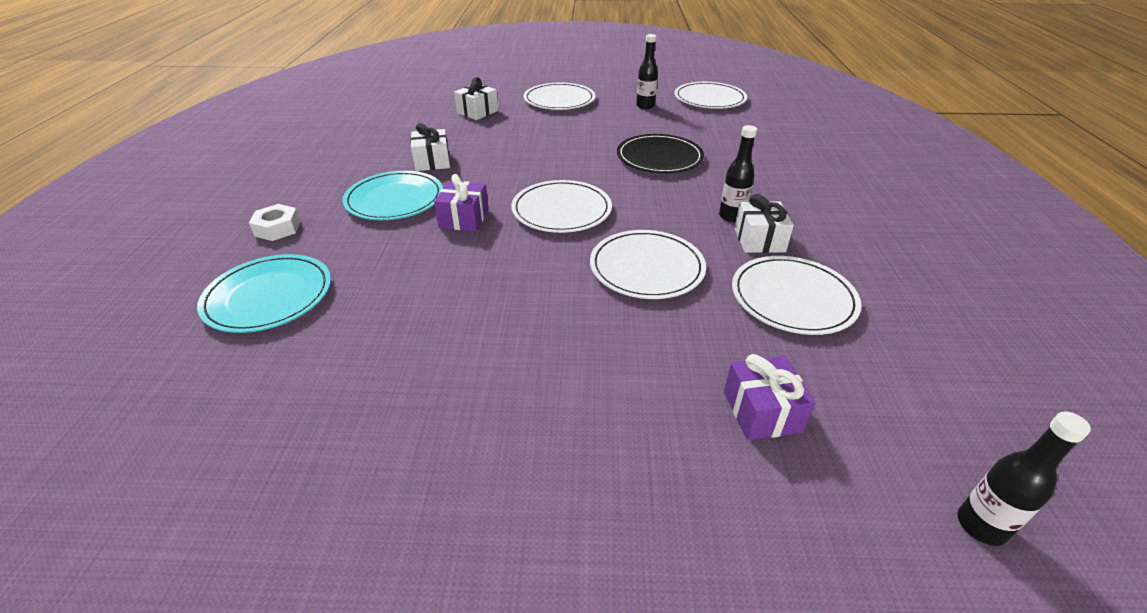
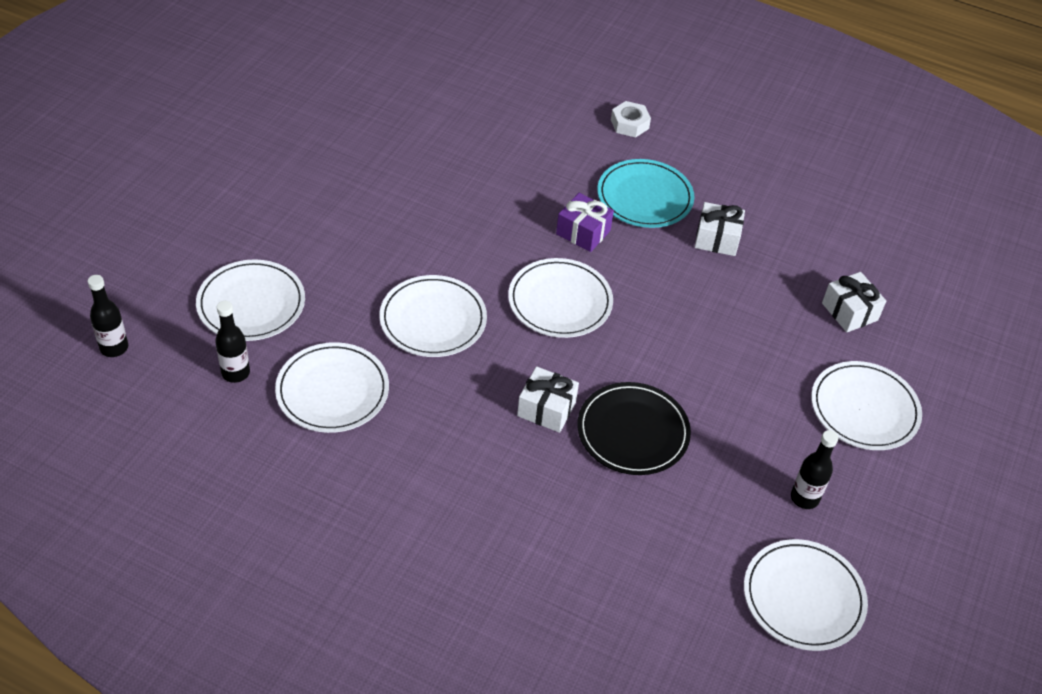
camera: 110 degrees right, 10 degrees up
(269, 296) = (530, 112): turquoise plate -> none
(731, 216) = (472, 424): black bottle -> black bottle (235, 373)
(759, 240) = (422, 421): white gift -> white gift (546, 409)
(761, 411) = (251, 304): purple gift -> white plate

